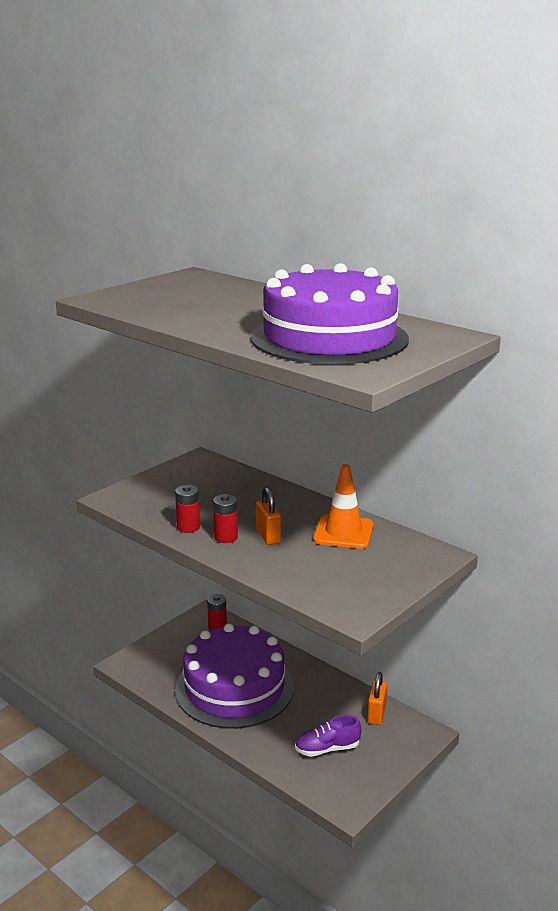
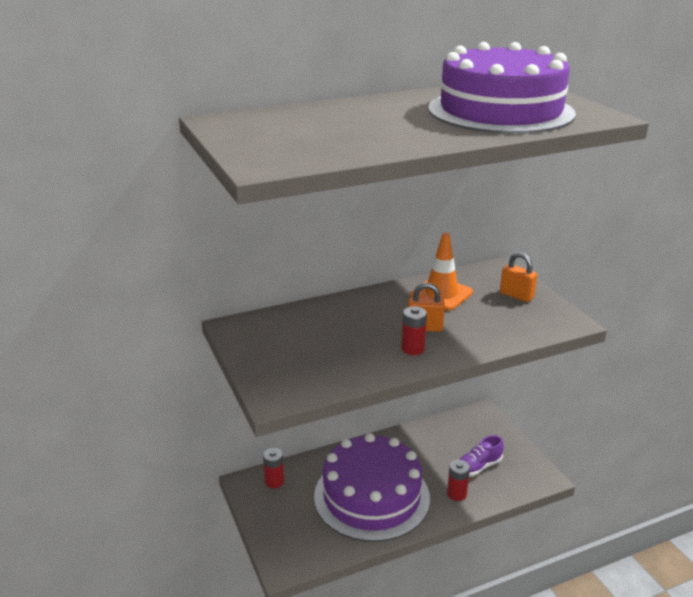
camera: 65 degrees left, 5 degrees up
(188, 527) = (378, 364): red battery -> red battery (457, 494)
(327, 749) = (478, 467): purple shoe -> purple shoe turned 45 degrees clockwise
(376, 714) = (451, 428): orange padlock -> orange padlock (516, 295)

